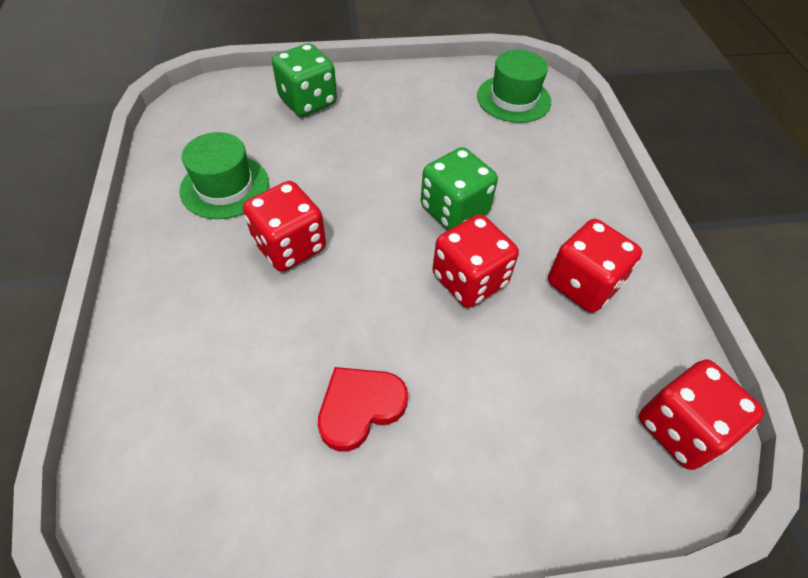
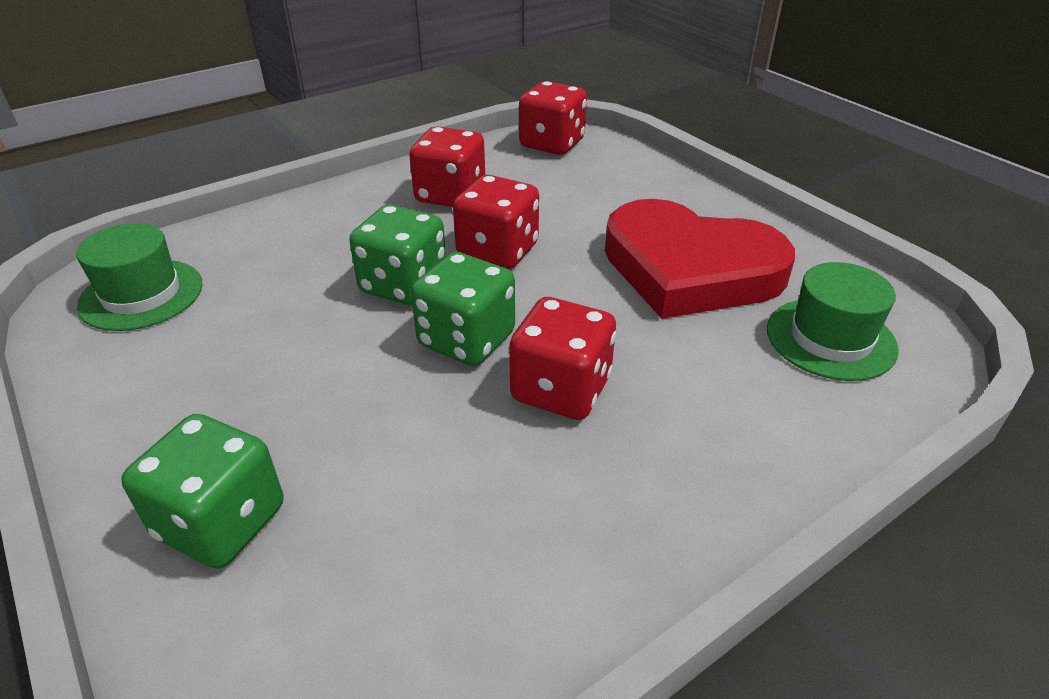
camera: 115 degrees left, 15 degrees down
(225, 187) = (509, 517): green hat -> green hat (830, 338)
(360, 408) = (689, 269): red heart -> red heart, size x2.00
(371, 220) = (466, 340): none -> green dice

